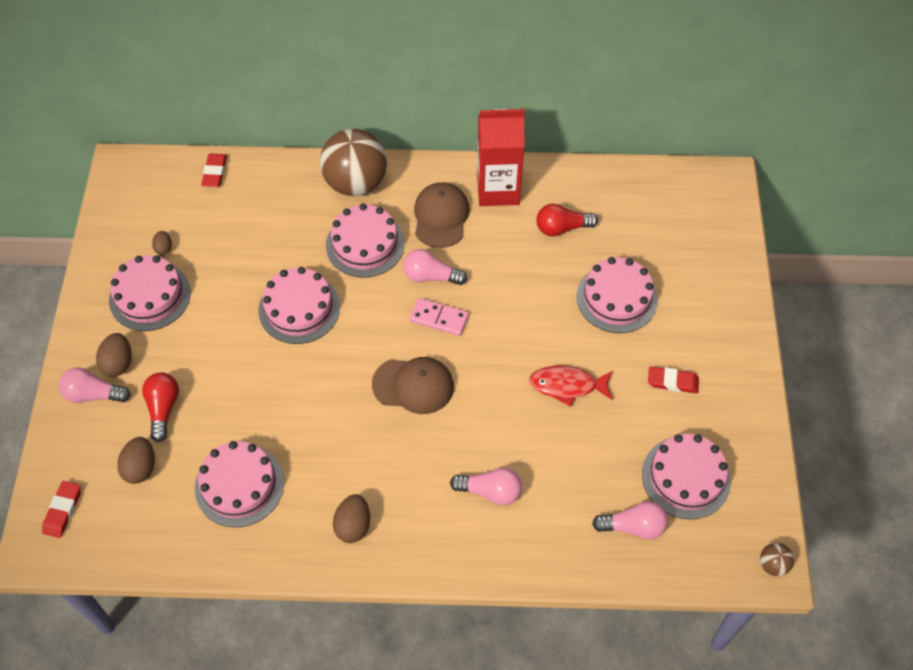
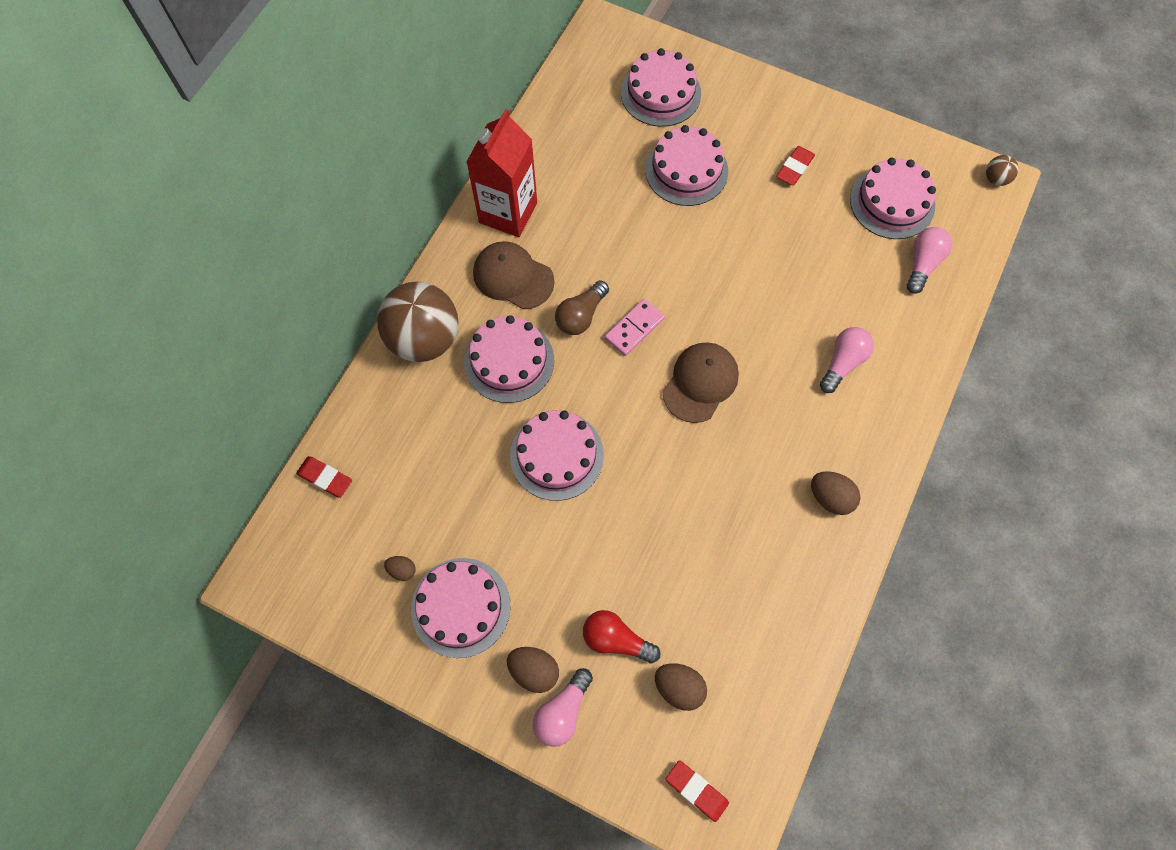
camera: 65 degrees left, 10 degrees up
(239, 485) = (742, 591): pink cake -> pink cake (660, 93)
(431, 276) = (581, 316): pink light bulb -> brown light bulb
(562, 228) = (584, 179): red light bulb -> none
(567, 386) = (761, 252): red fish -> none

